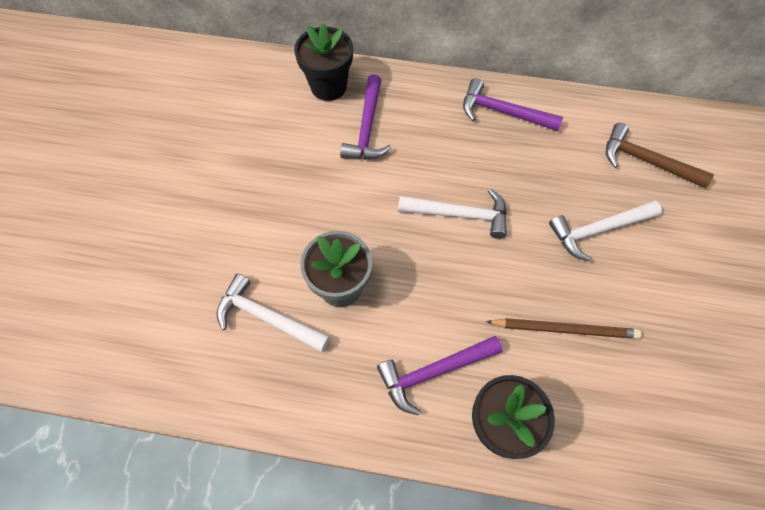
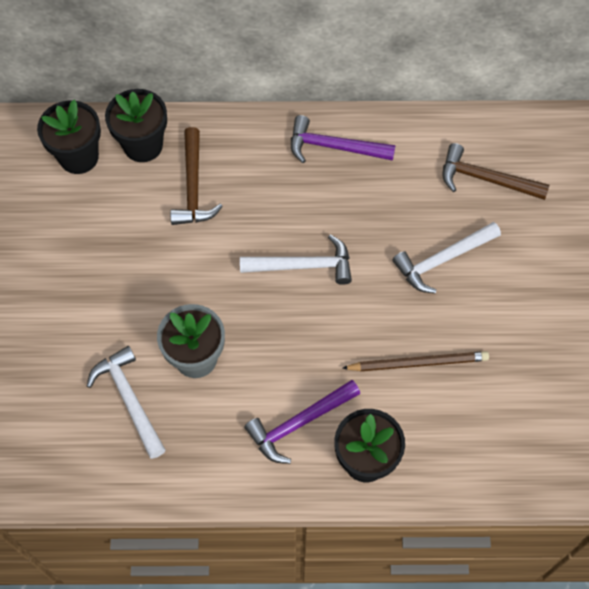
camera: 10 degrees left, 0 degrees up
(267, 318) = (129, 400): white hammer -> white hammer turned 45 degrees clockwise
(269, 88) = (79, 157): none -> black flower pot
(367, 128) = (193, 187): purple hammer -> brown hammer

